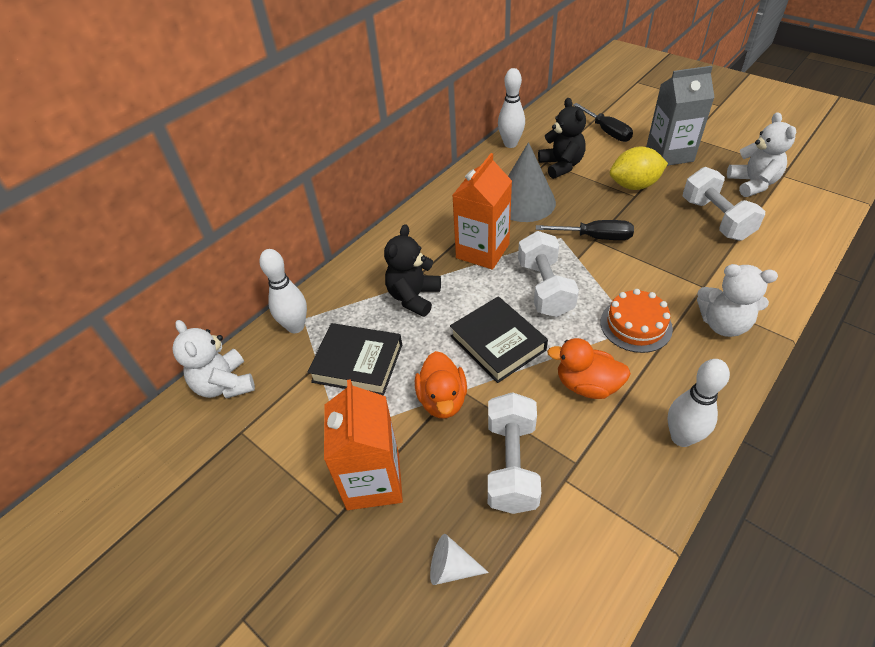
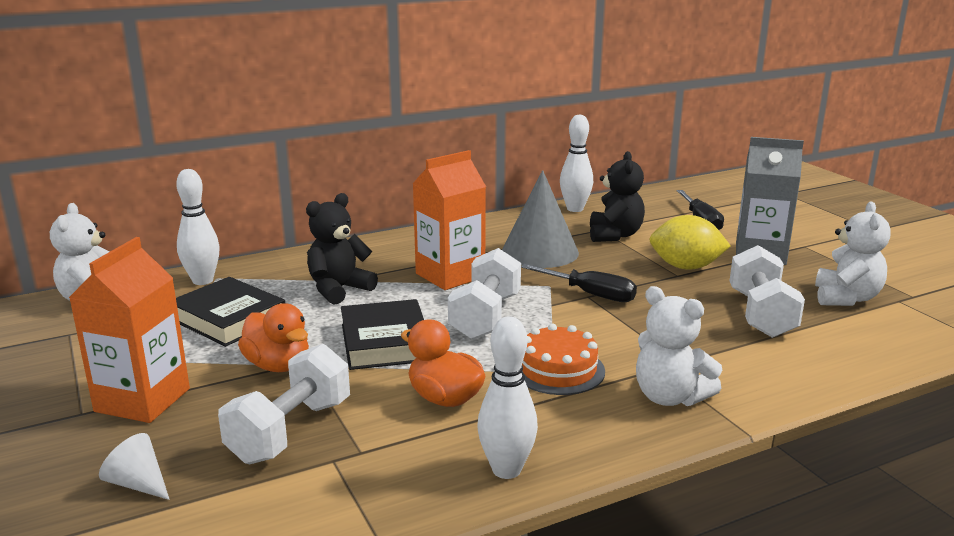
camera: 20 degrees right, 25 degrees down
(442, 400) = (278, 366): orange duck -> orange duck turned 60 degrees counterclockwise

